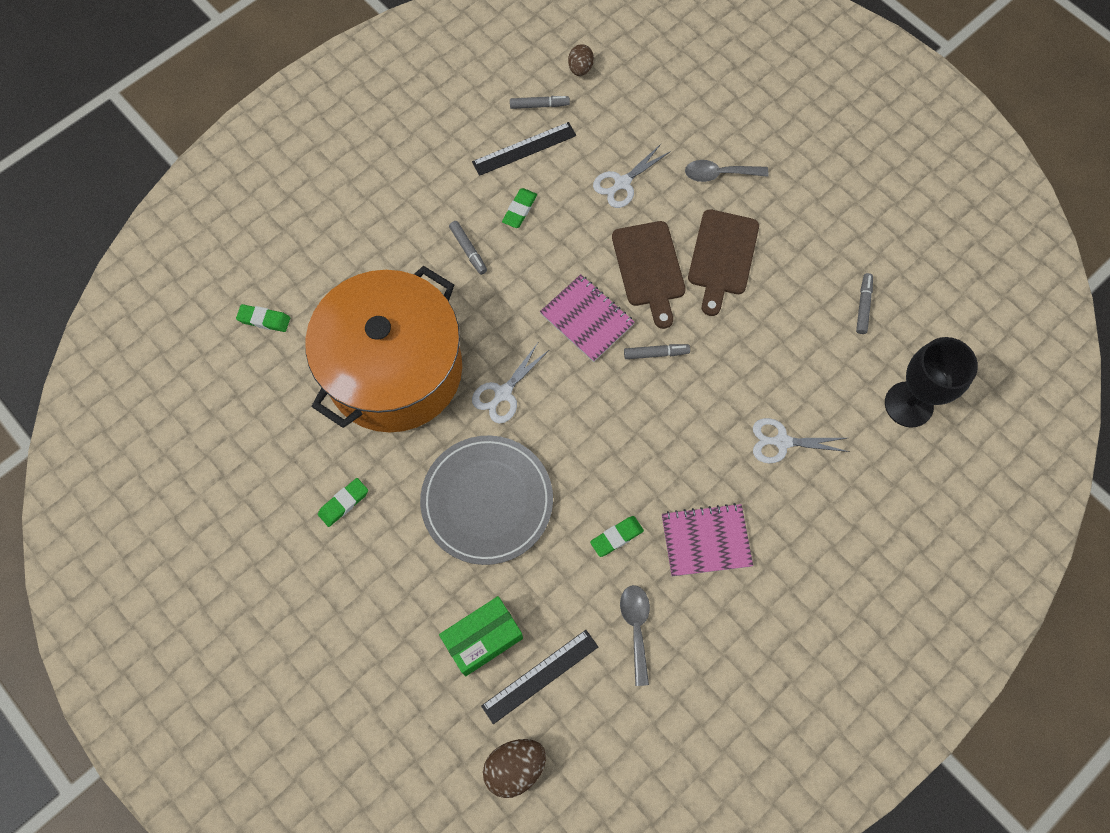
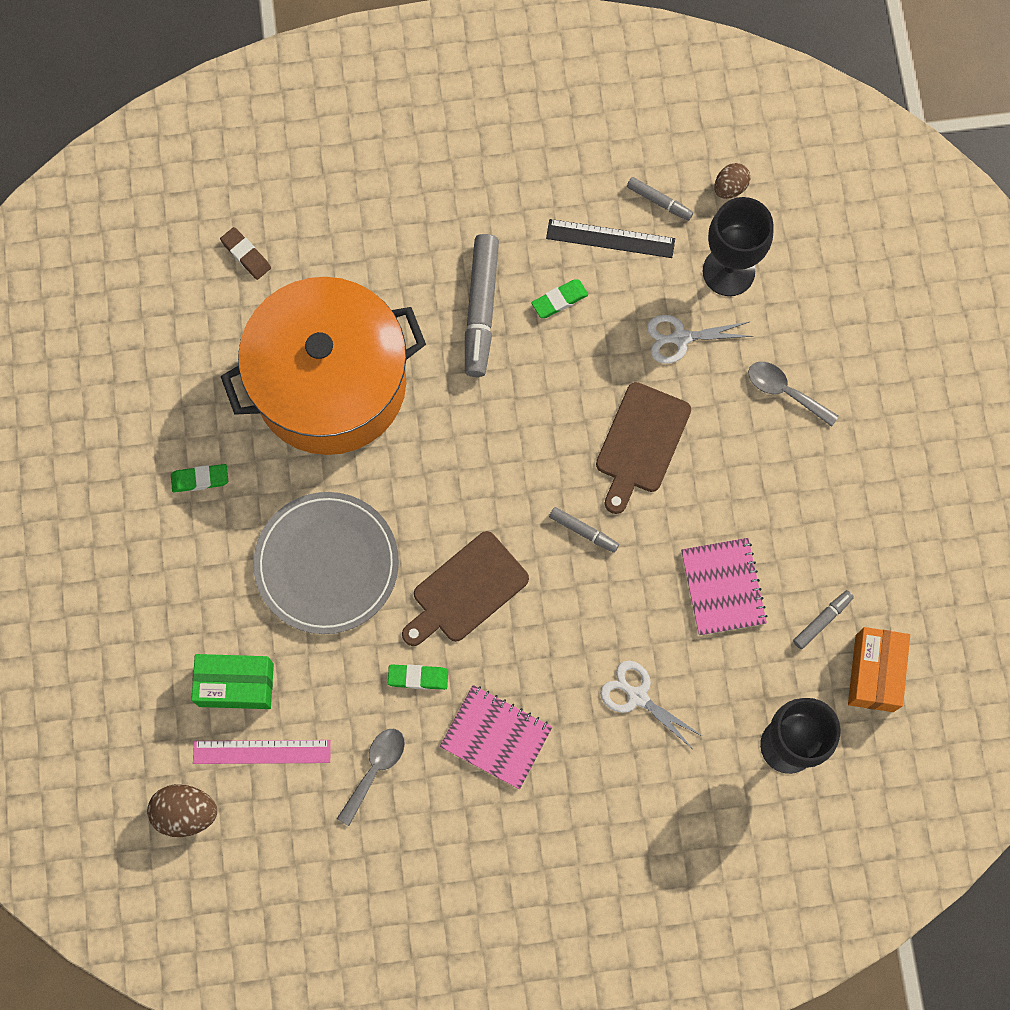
camera: 35 degrees right, 5 degrees up
(264, 319) = (246, 255): green eraser -> brown eraser
(468, 250) = (481, 309): grey marker -> grey marker, size x1.99
(503, 393) = (413, 473): white scissors -> none
(540, 676) = (261, 752): black ruler -> pink ruler
(587, 319) = (543, 453): pink notebook -> pink notebook (723, 587)
(621, 121) = (728, 271): none -> black goblet
(722, 257) = (721, 479): brown cutting board -> brown cutting board (466, 591)
(924, 317) = (874, 673): none -> orange box

